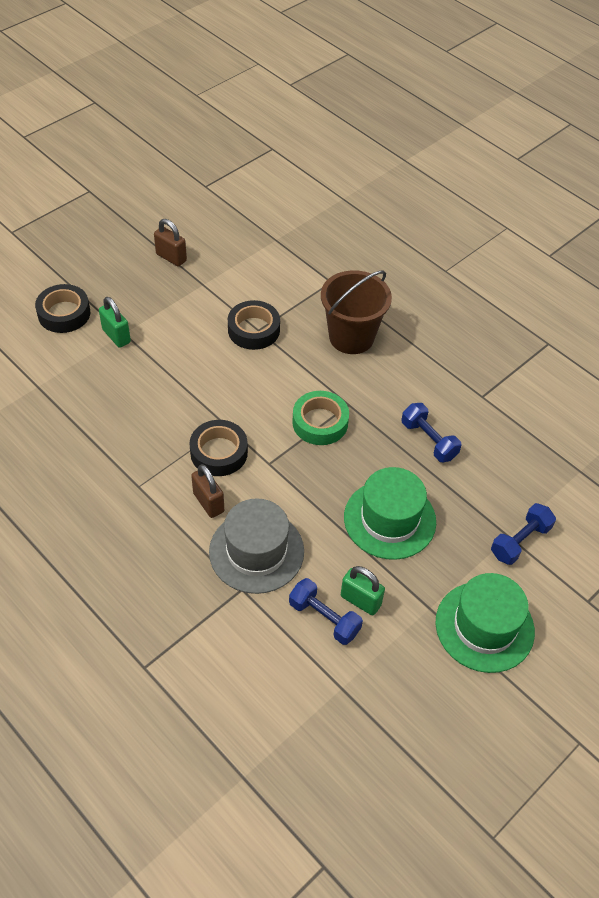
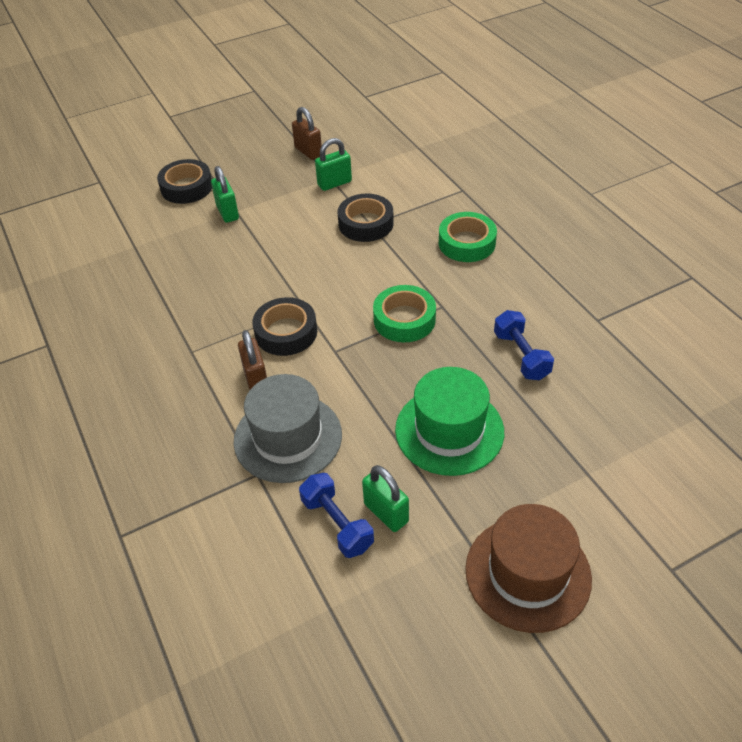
camera: 20 degrees right, 5 degrees down
(209, 290) = (334, 183): none -> green padlock
(351, 337) = (467, 243): brown bucket -> green tape
(484, 626) = (527, 573): green hat -> brown hat
(520, 541) = (600, 482): blue dumbbell -> none

